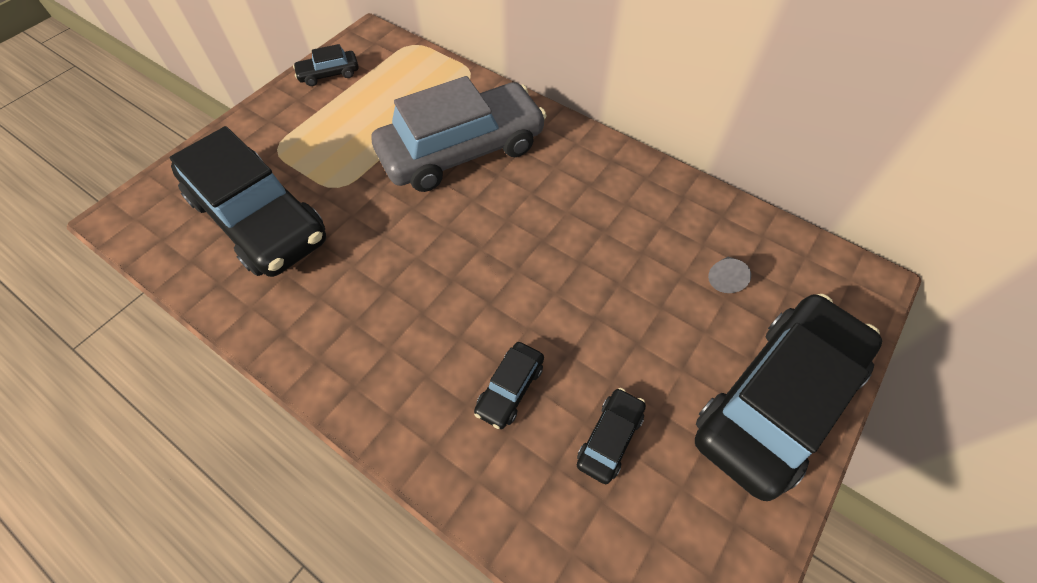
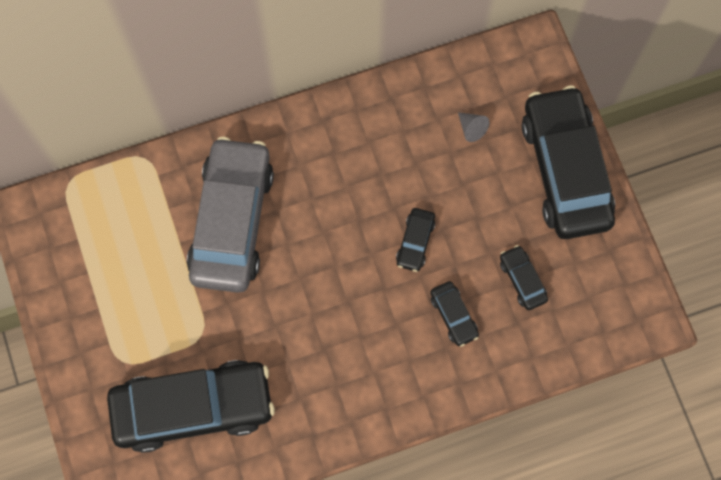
camera: 55 degrees left, 15 degrees up
(329, 74) = (56, 275): black car -> black car (415, 242)

